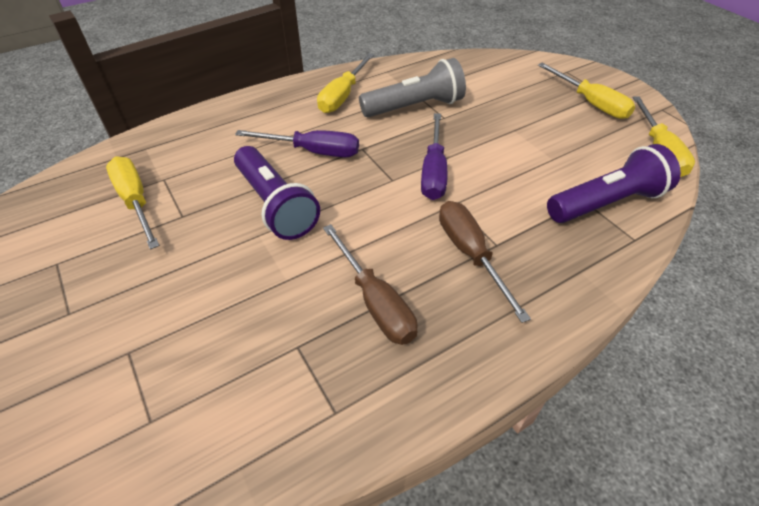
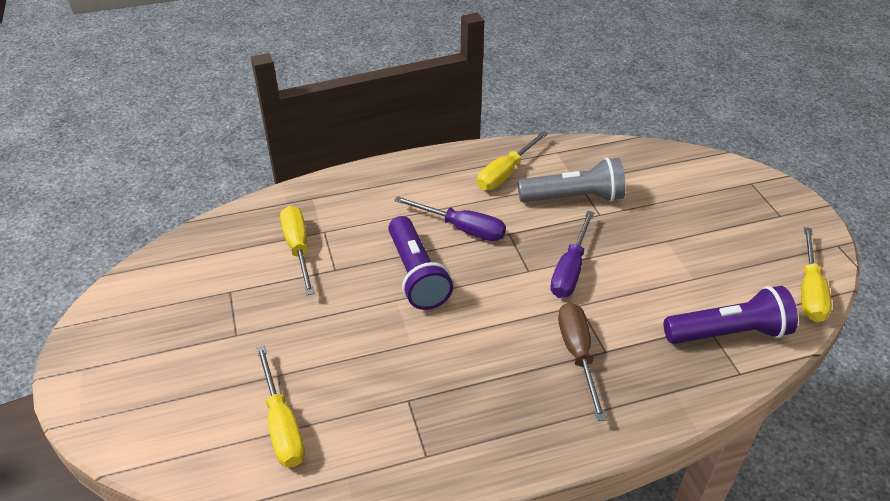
camera: 15 degrees right, 5 degrees down
(375, 302) = (481, 378): brown screwdriver -> none
(590, 103) = (760, 225): yellow screwdriver -> yellow screwdriver (282, 425)

